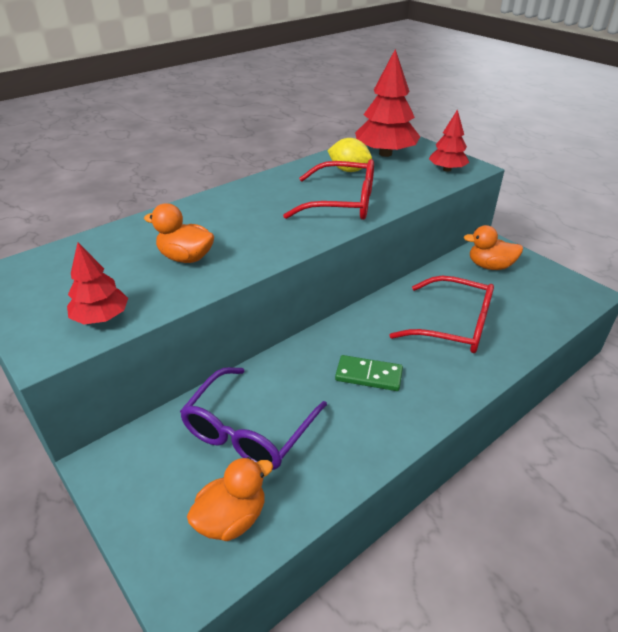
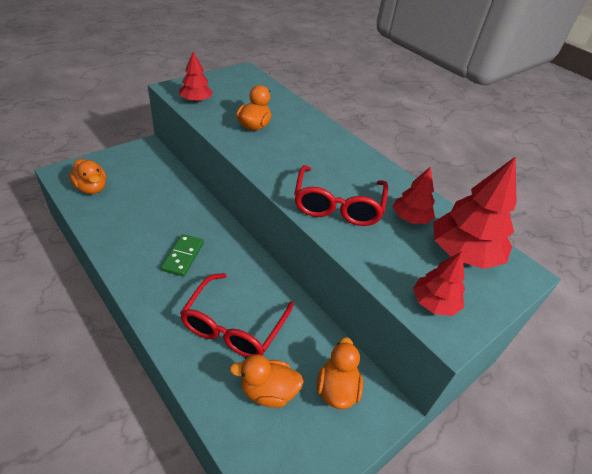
camera: 85 degrees right, 5 degrees up
(249, 430) = (150, 196): purple glasses -> none
(349, 170) = (410, 218): yellow lemon -> red tree
(511, 301) = (268, 391): none -> orange duck

